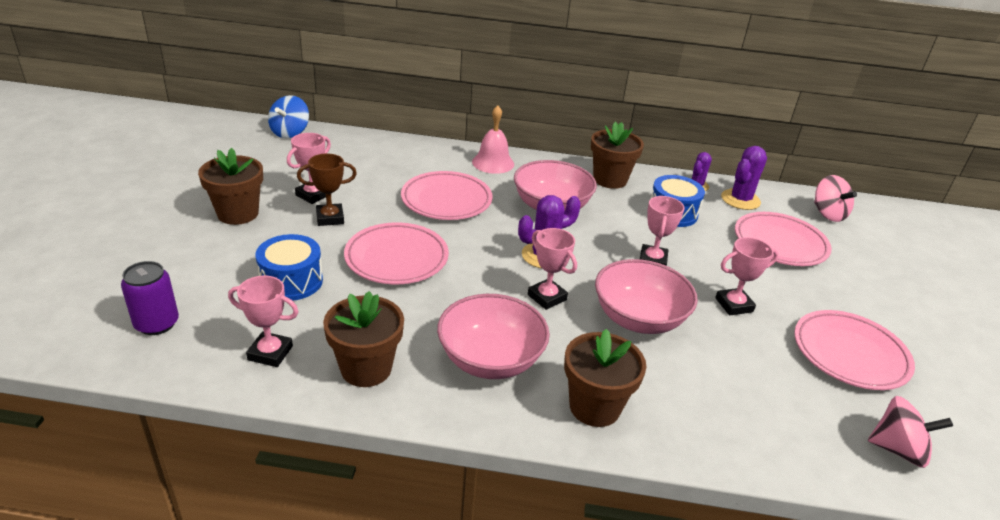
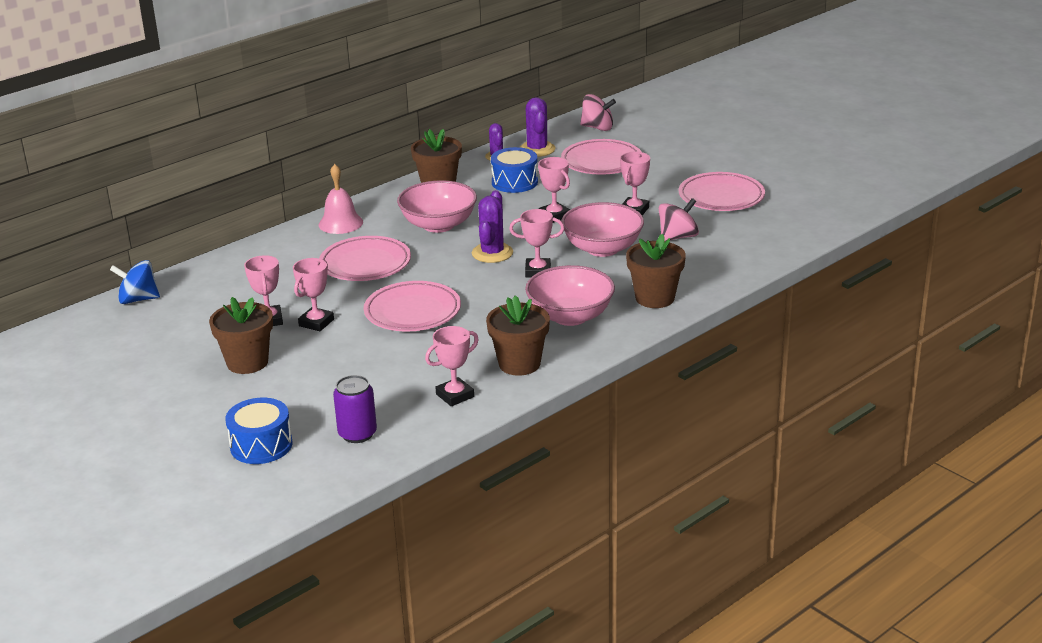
camera: 45 degrees left, 5 degrees down
(290, 132) = (138, 299): blue spinning top -> blue spinning top turned 120 degrees clockwise
(291, 281) = (380, 364): blue drum -> blue drum (261, 445)
(330, 218) = (316, 323): brown trophy -> pink trophy
(898, 449) = (797, 224): pink spinning top -> pink spinning top (678, 237)

